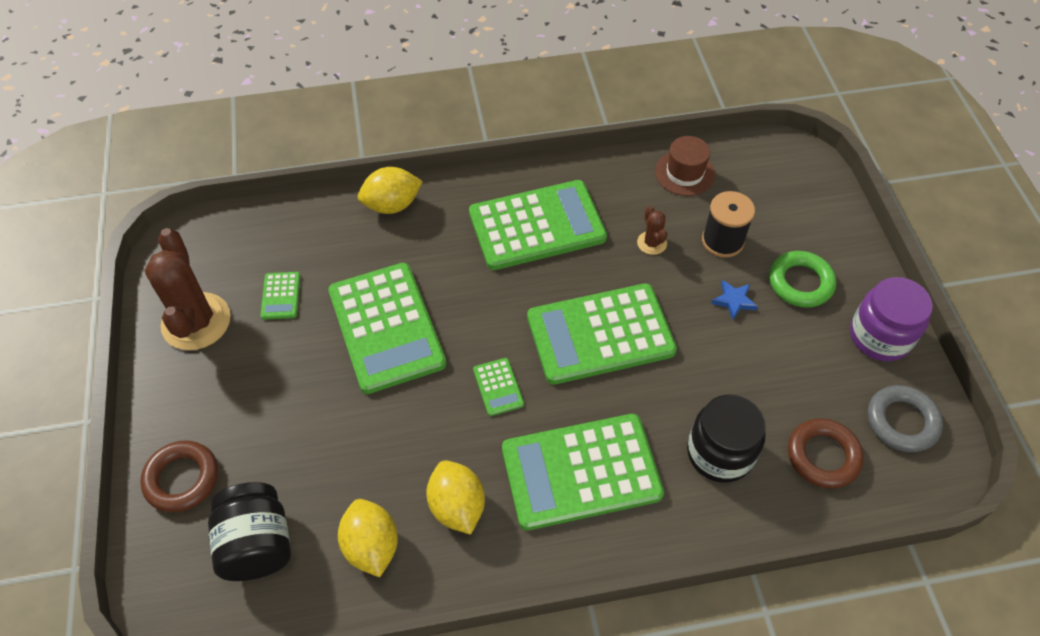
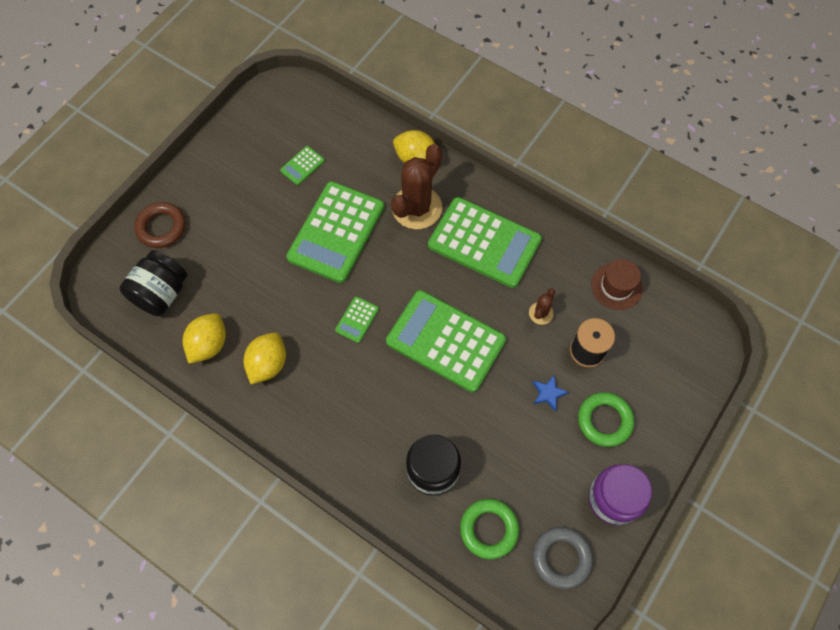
camera: 45 degrees right, 10 degrees up
(196, 322) = (248, 145): brown cactus -> brown cactus (417, 208)
(581, 472) = (348, 406): green calculator -> none
(823, 456) = (489, 529): brown ring -> green ring

